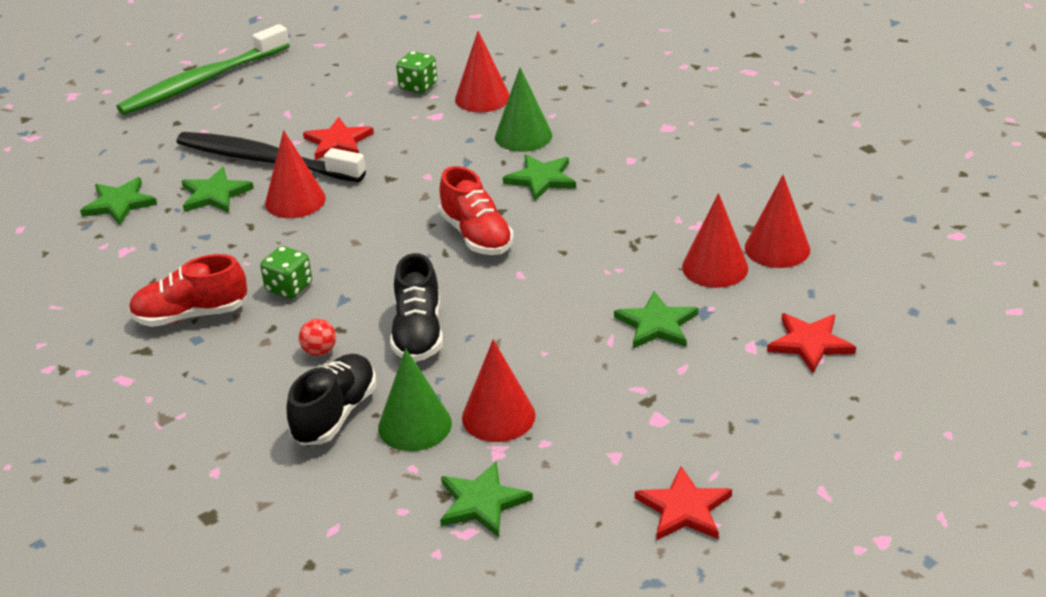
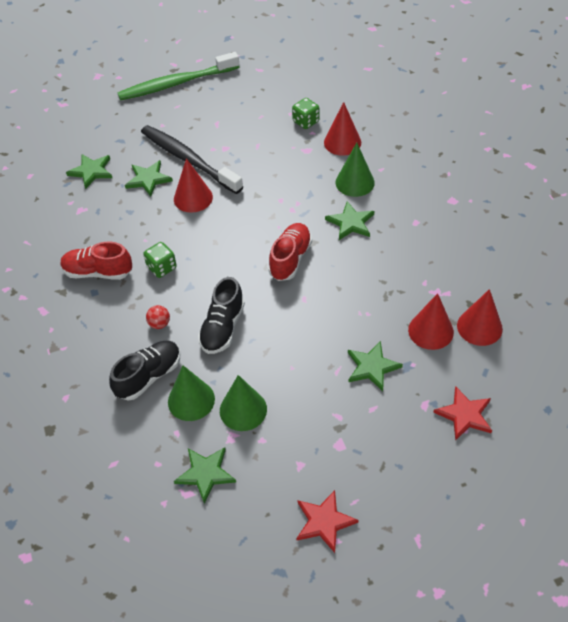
camera: 20 degrees right, 15 degrees up
(338, 142) = (238, 156): red star -> none
(476, 236) = (290, 259): red shoe -> red shoe turned 150 degrees counterclockwise
(498, 416) = (243, 410): red cone -> green cone

